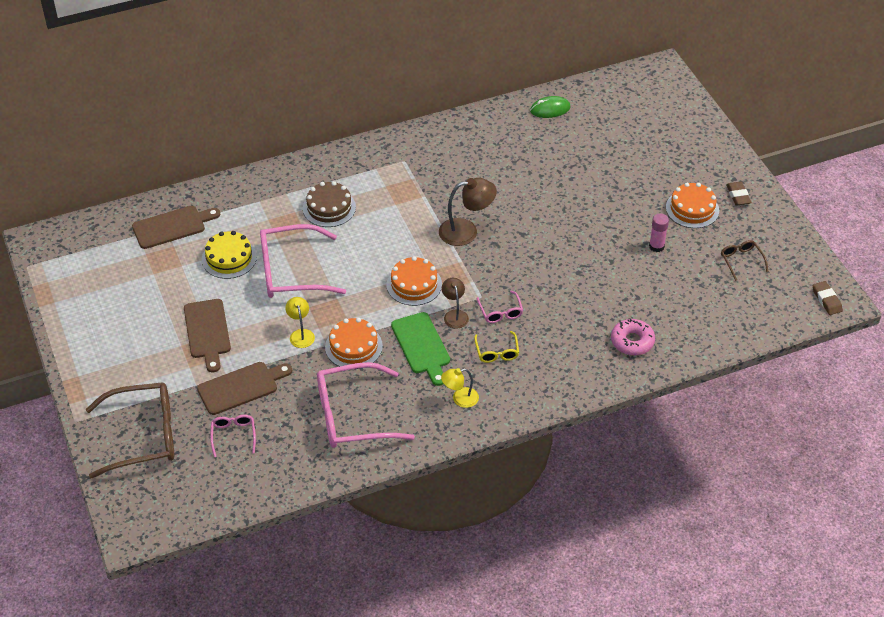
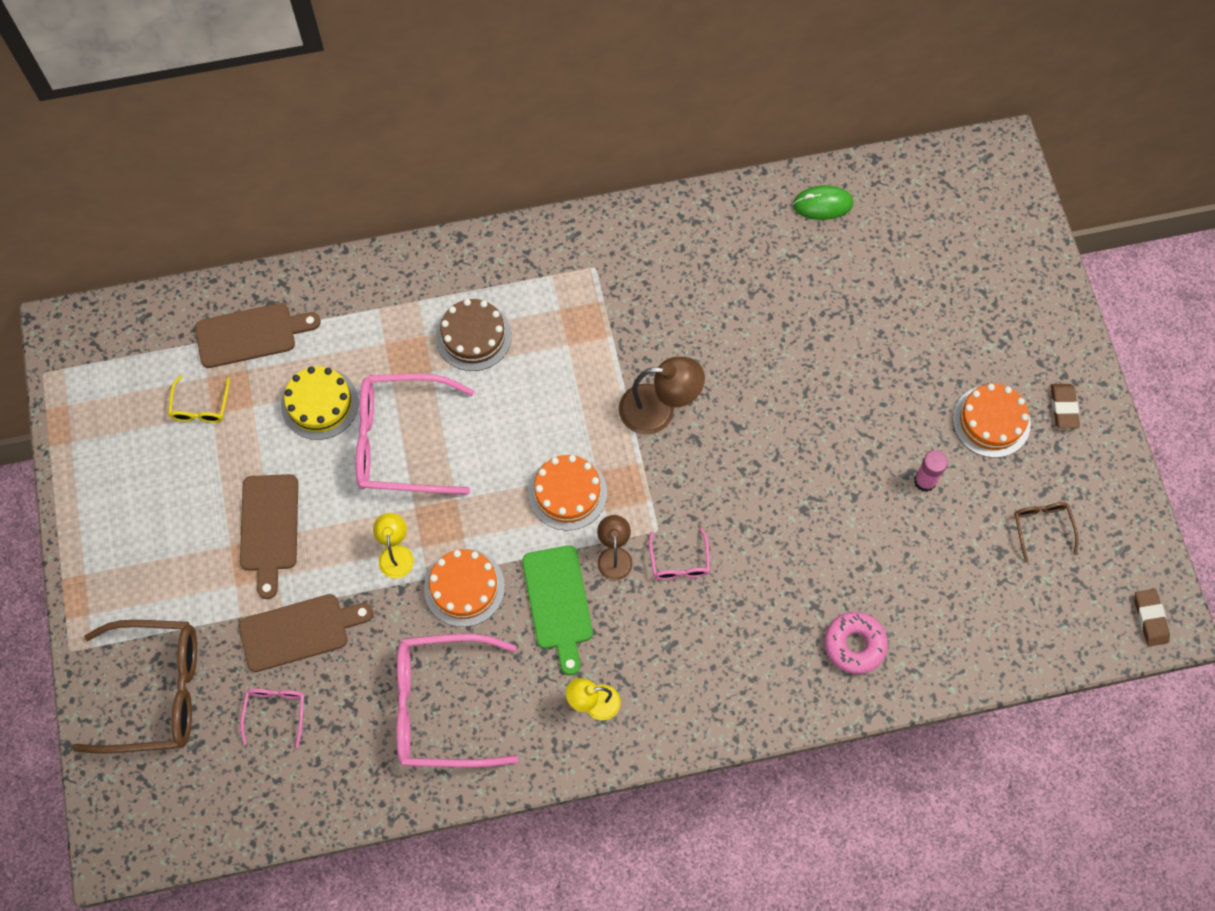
camera: 10 degrees right, 20 degrees up
(497, 352) = (660, 630): yellow glasses -> yellow glasses (200, 406)

